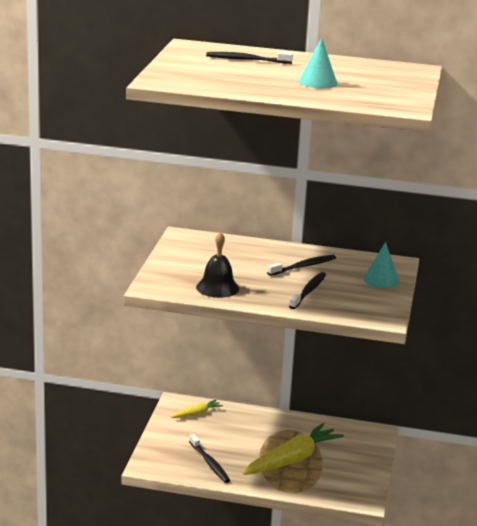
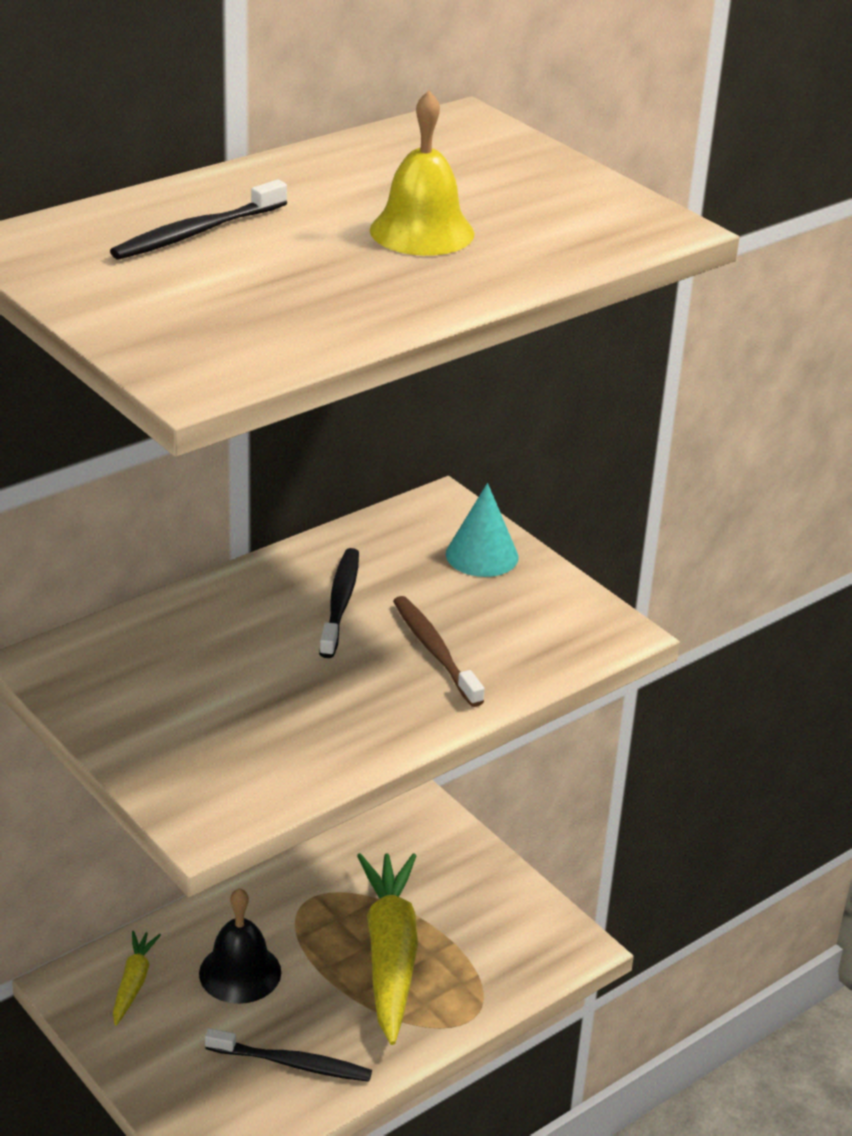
camera: 50 degrees left, 10 degrees up
(217, 288) = (302, 743): black bell -> black bell (240, 972)
(308, 291) = (435, 651): black toothbrush -> brown toothbrush
(318, 82) = (422, 231): turquoise cone -> yellow bell

